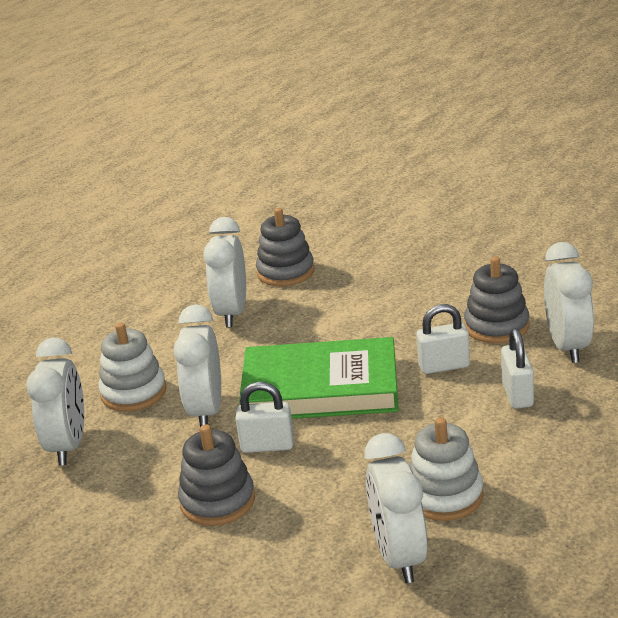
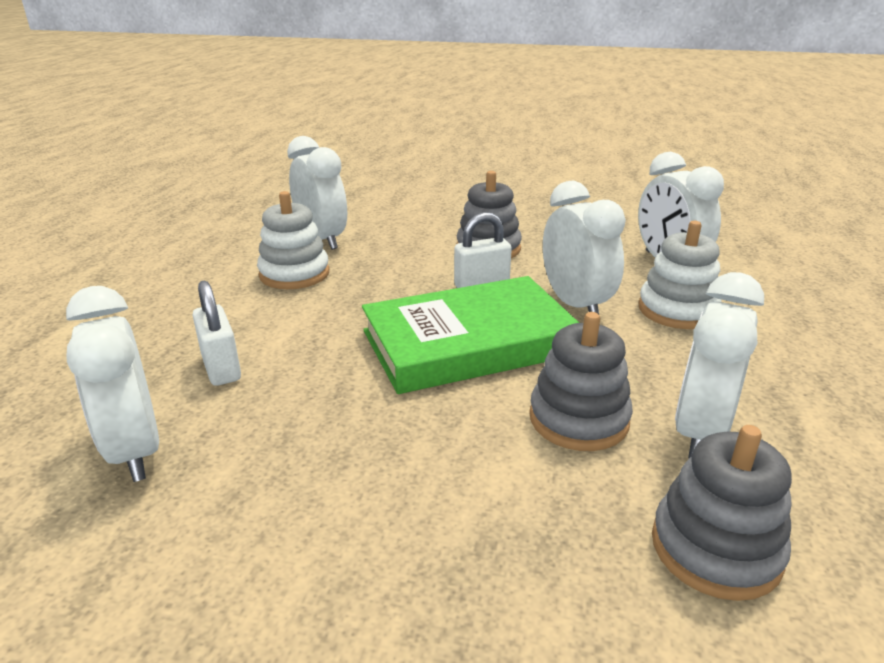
camera: 155 degrees right, 0 degrees up
(232, 313) = (700, 432): white clock -> white clock turned 135 degrees counterclockwise
(444, 366) = (323, 391): white padlock -> none
(496, 326) = (250, 472): grey stacking toy -> grey stacking toy (578, 419)

